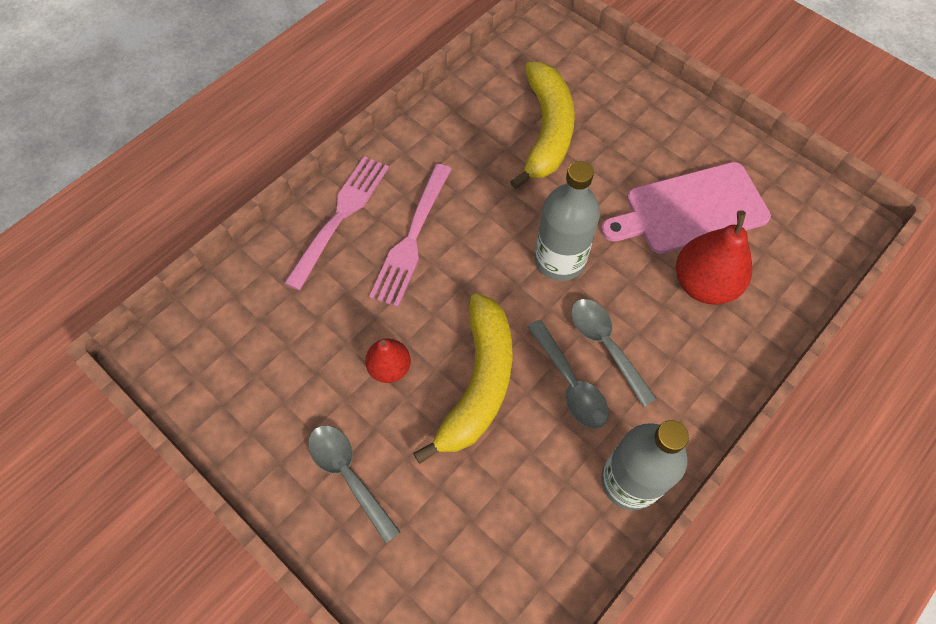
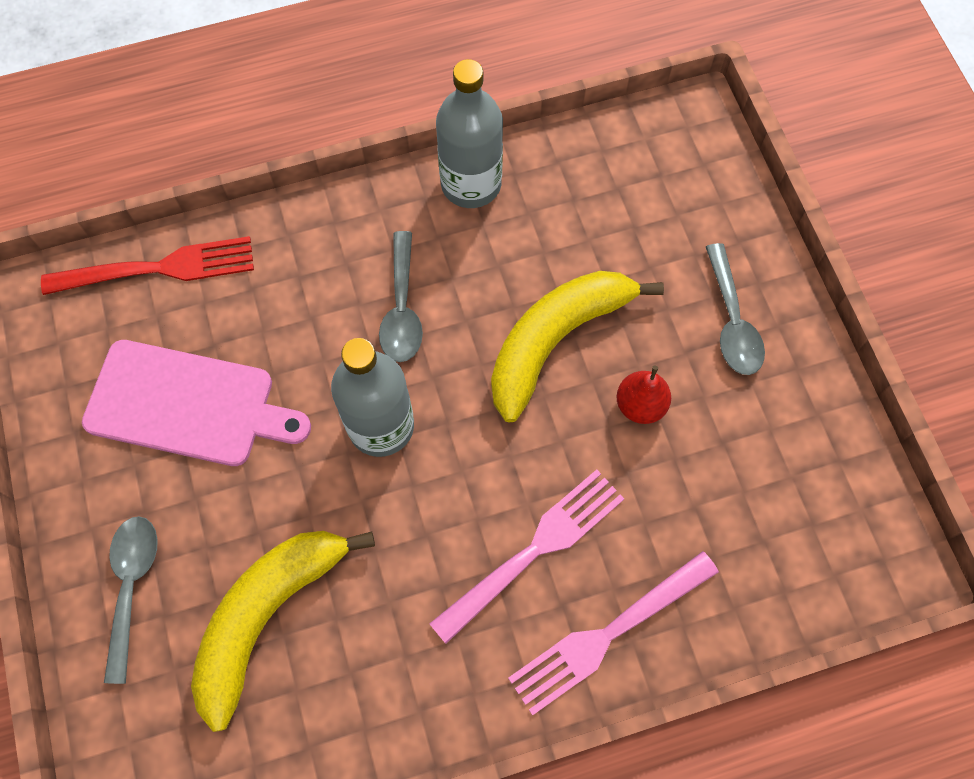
camera: 150 degrees left, 5 degrees up
(570, 383) = (464, 292): grey spoon -> grey spoon (132, 587)
(704, 284) = (250, 315): red pear -> none
(793, 281) = (158, 268): none -> red fork

